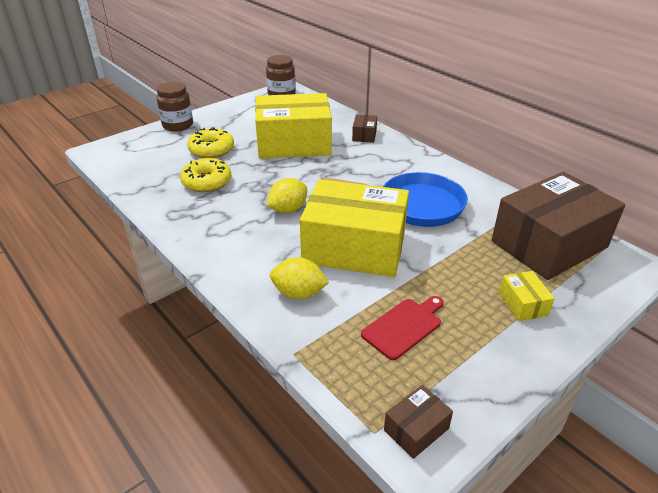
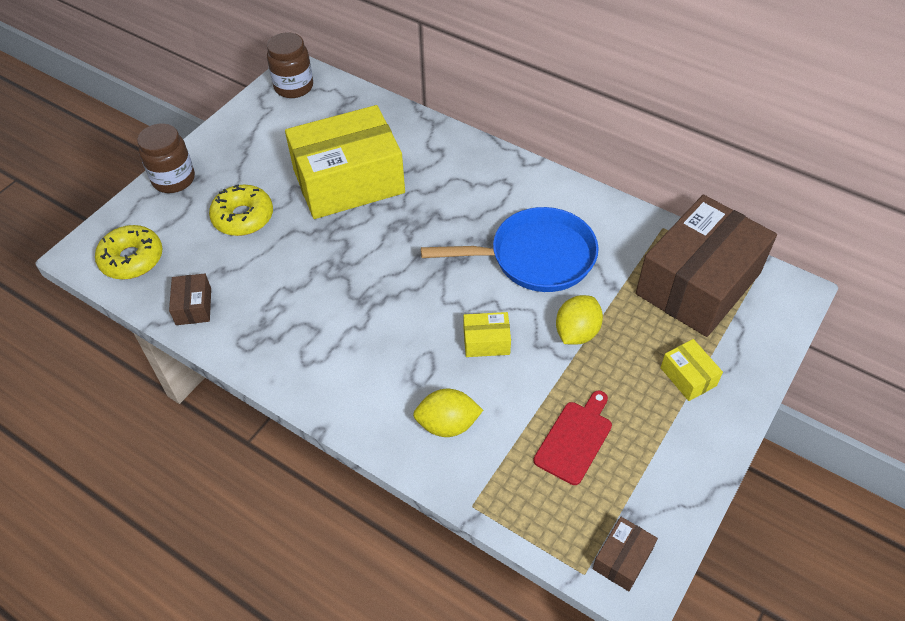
camera: 15 degrees left, 15 degrees up
(207, 182) = (263, 277): yellow donut -> yellow donut (132, 259)
(288, 209) = (386, 300): yellow lemon -> yellow lemon (576, 332)
(354, 247) = (486, 341): yellow box -> yellow box, size x0.40
(364, 135) = (435, 146): brown box -> brown box (193, 306)

